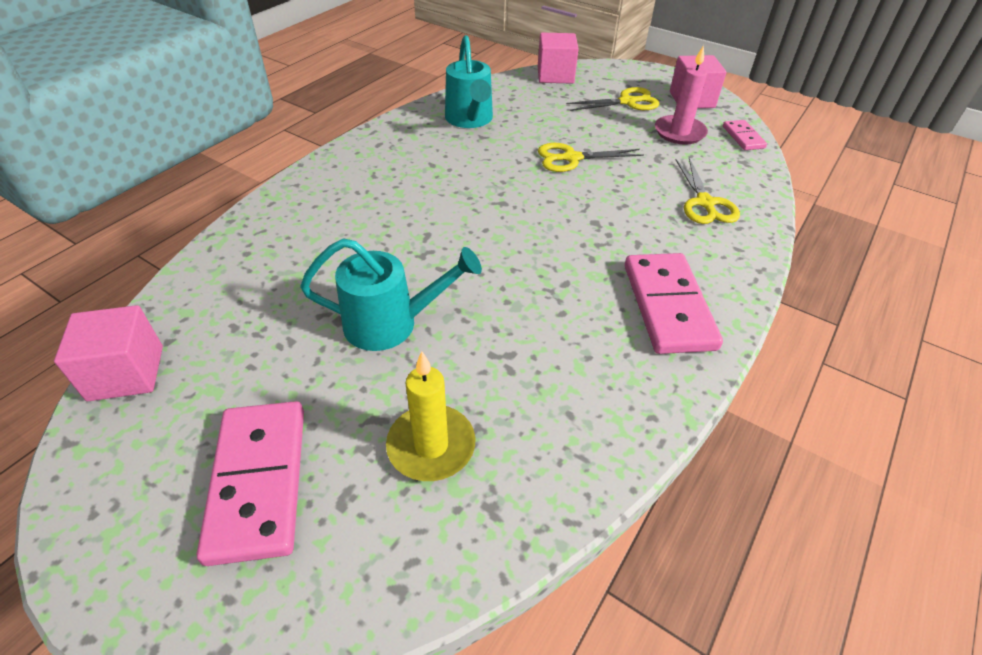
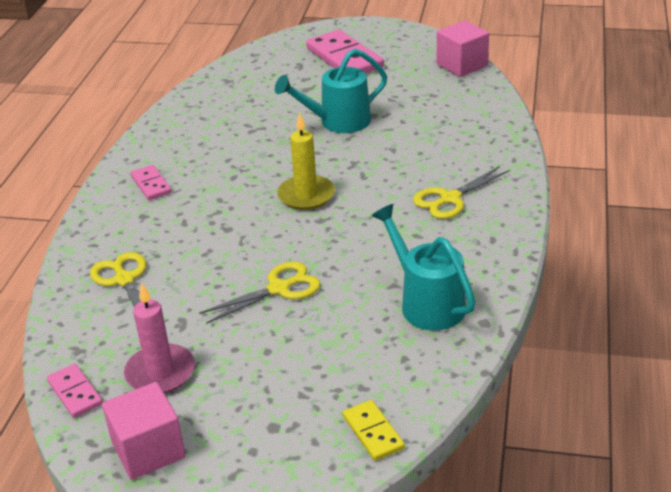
camera: 160 degrees right, 10 degrees down
(431, 446) = (271, 88): yellow candle -> yellow candle (306, 195)
(555, 75) = (373, 432): pink cube -> yellow domino
(627, 102) = (243, 409): yellow scissors -> yellow scissors (450, 199)
(668, 306) = (151, 185): pink domino -> pink domino, size x0.52

